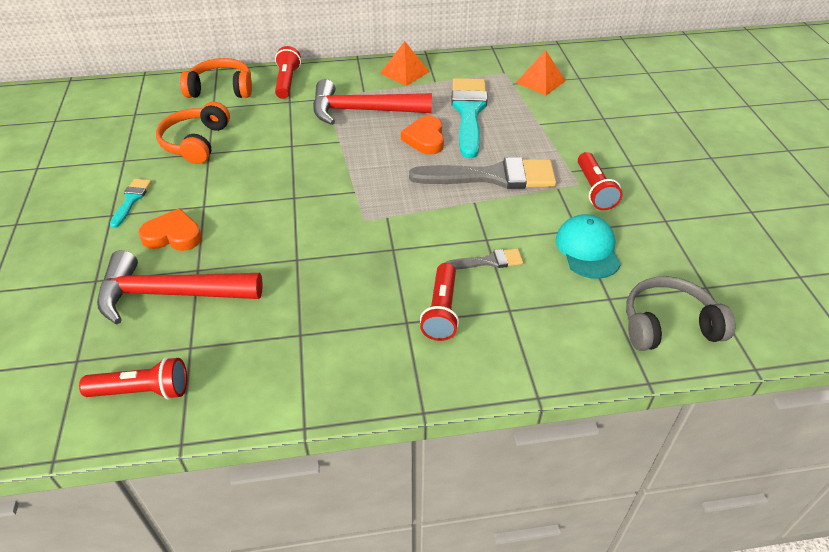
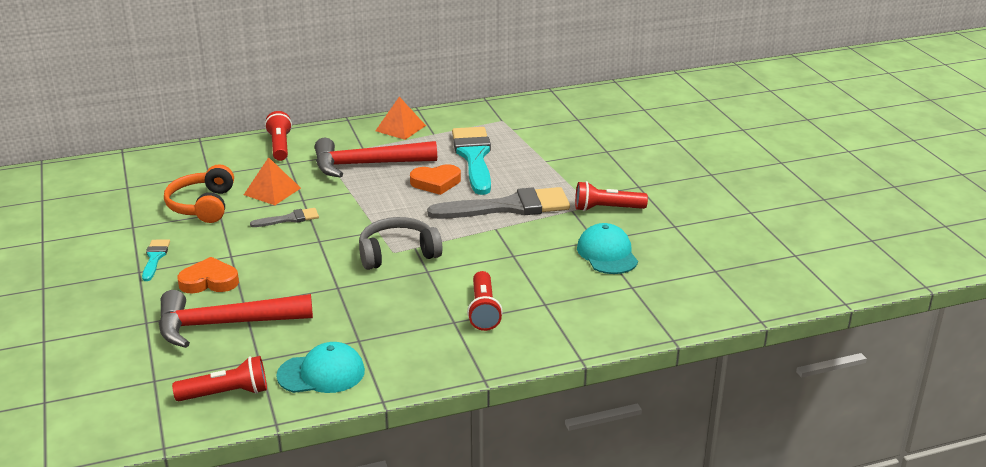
camera: 10 degrees left, 15 degrees down
(221, 89) = (212, 158): orange headphones -> none
(249, 376) = (321, 373): none -> turquoise cap
(425, 139) = (436, 182): orange heart -> orange heart turned 90 degrees counterclockwise
(489, 261) = (519, 271): grey brush -> grey brush (289, 219)
(540, 81) = (540, 125): orange pyramid -> orange pyramid (272, 191)
(594, 190) = (606, 209): red flashlight -> red flashlight turned 105 degrees clockwise
(668, 325) = (685, 299): grey headphones -> grey headphones (397, 253)

